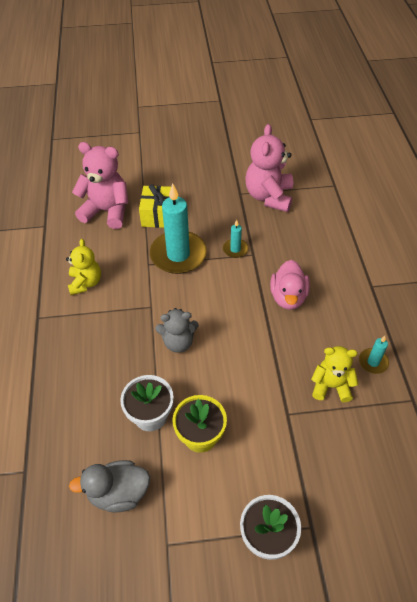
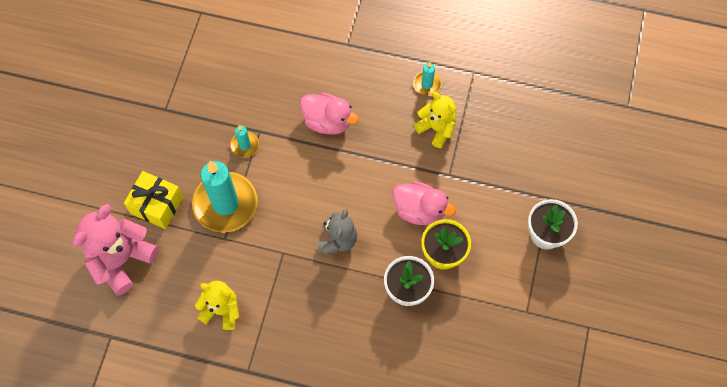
camera: 70 degrees left, 15 degrees up
(118, 493) = (470, 338): grey duck -> none
(237, 399) = (419, 210): none -> pink duck
(269, 196) = (185, 82): pink teddy bear -> none
(331, 386) = (436, 129): yellow teddy bear -> yellow teddy bear turned 105 degrees clockwise

